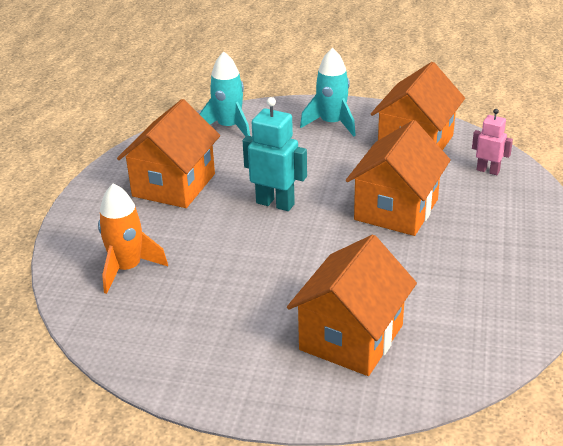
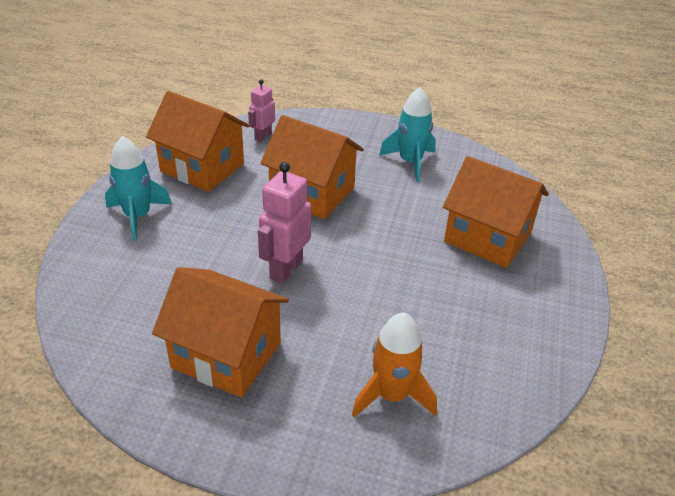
camera: 90 degrees left, 5 degrees up
(229, 127) = (105, 301): turquoise rocket -> turquoise rocket (410, 162)
(275, 203) = (285, 269): turquoise robot -> pink robot

